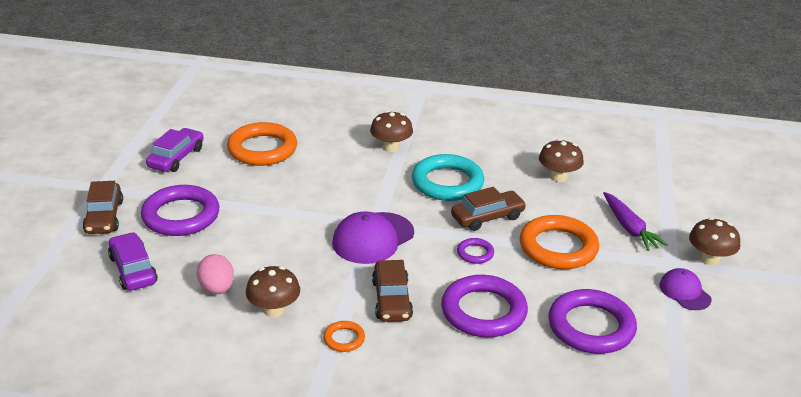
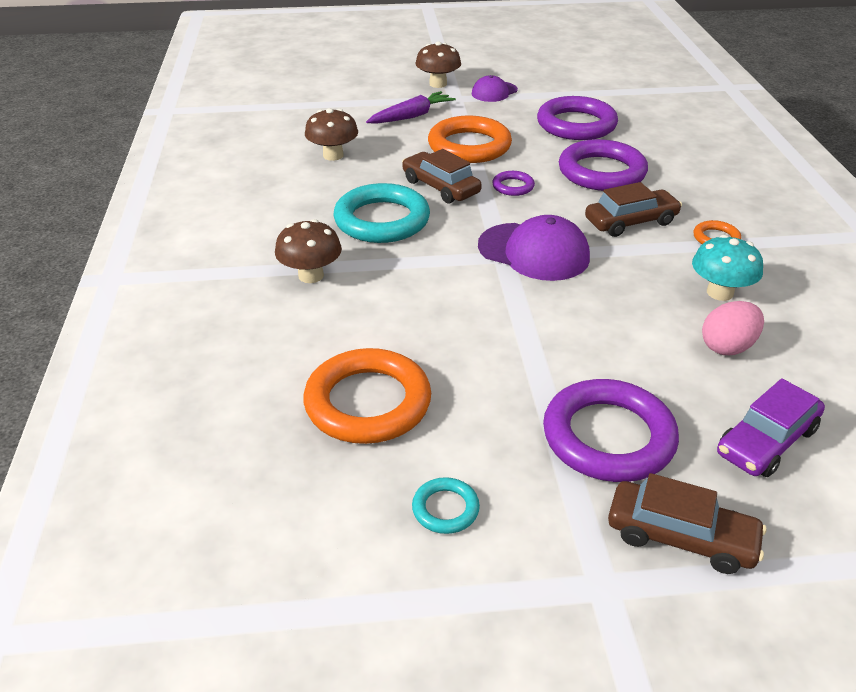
camera: 105 degrees left, 5 degrees up
(104, 217) = (680, 537): brown car -> brown car turned 45 degrees clockwise
(176, 157) = (445, 509): purple car -> turquoise ring
(274, 310) = (720, 292): brown mushroom -> turquoise mushroom

